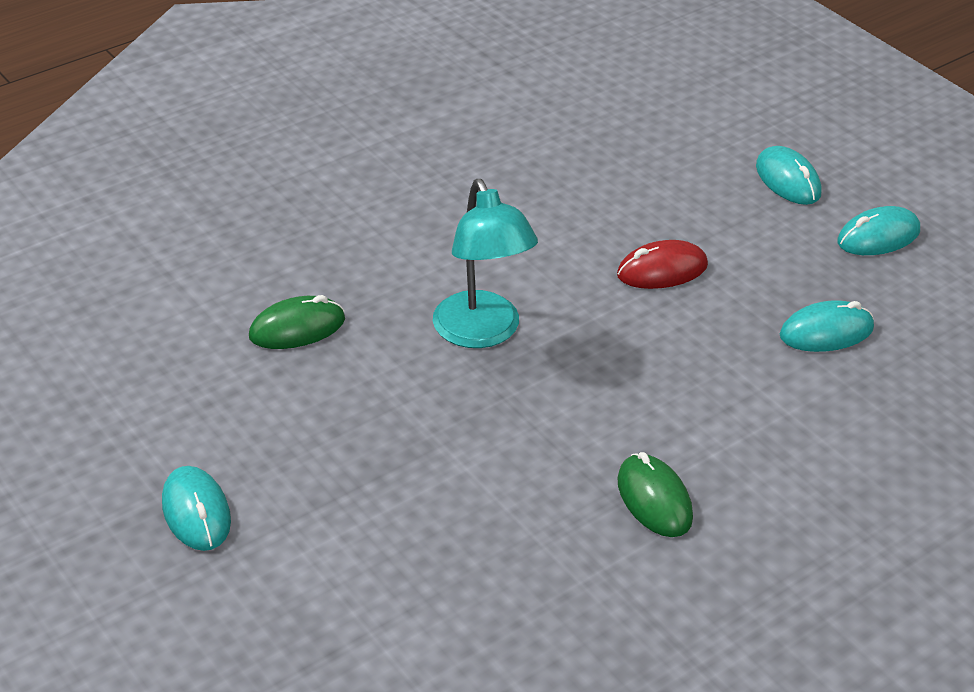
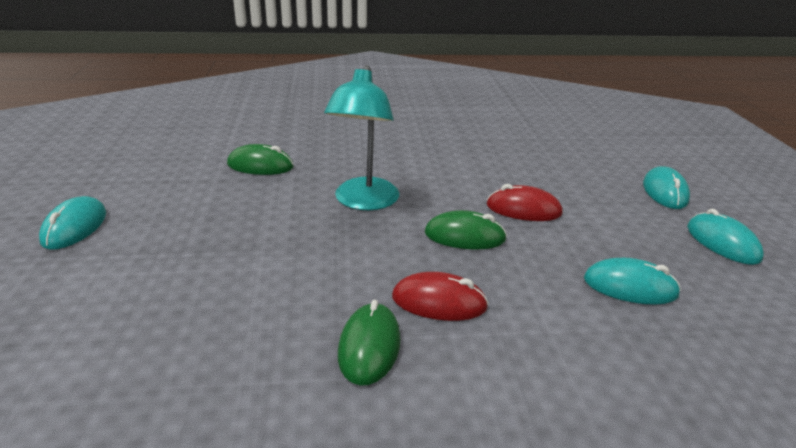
camera: 30 degrees right, 10 degrees down
(632, 335) = (464, 236): none -> green mouse
(673, 427) = (439, 302): none -> red mouse
(878, 237) = (722, 243): turquoise mouse -> turquoise mouse turned 60 degrees clockwise

